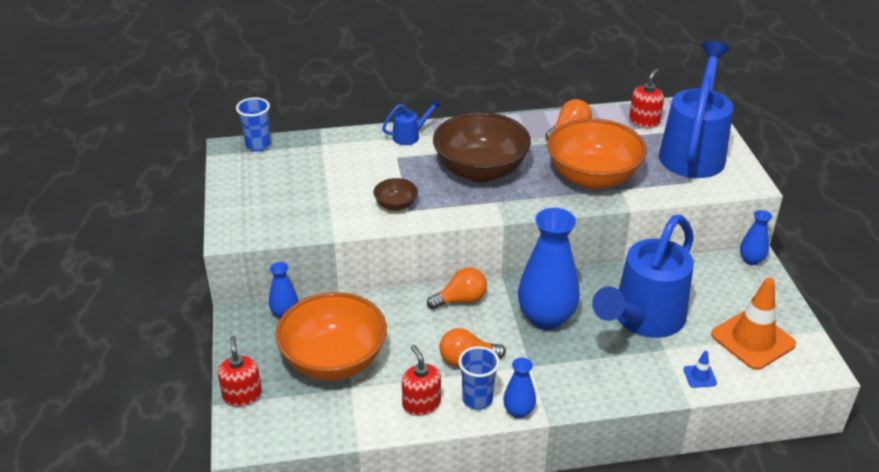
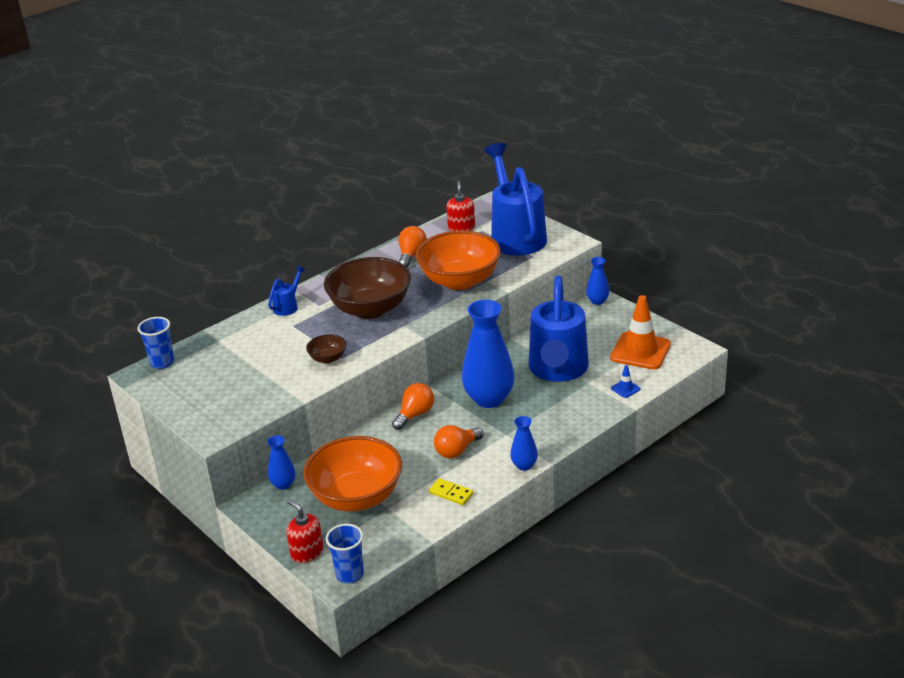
camera: 30 degrees left, 5 degrees down
(421, 404) = (451, 493): red soap dispenser -> yellow domino
(477, 399) = (488, 472): blue cup -> blue cup (349, 574)

